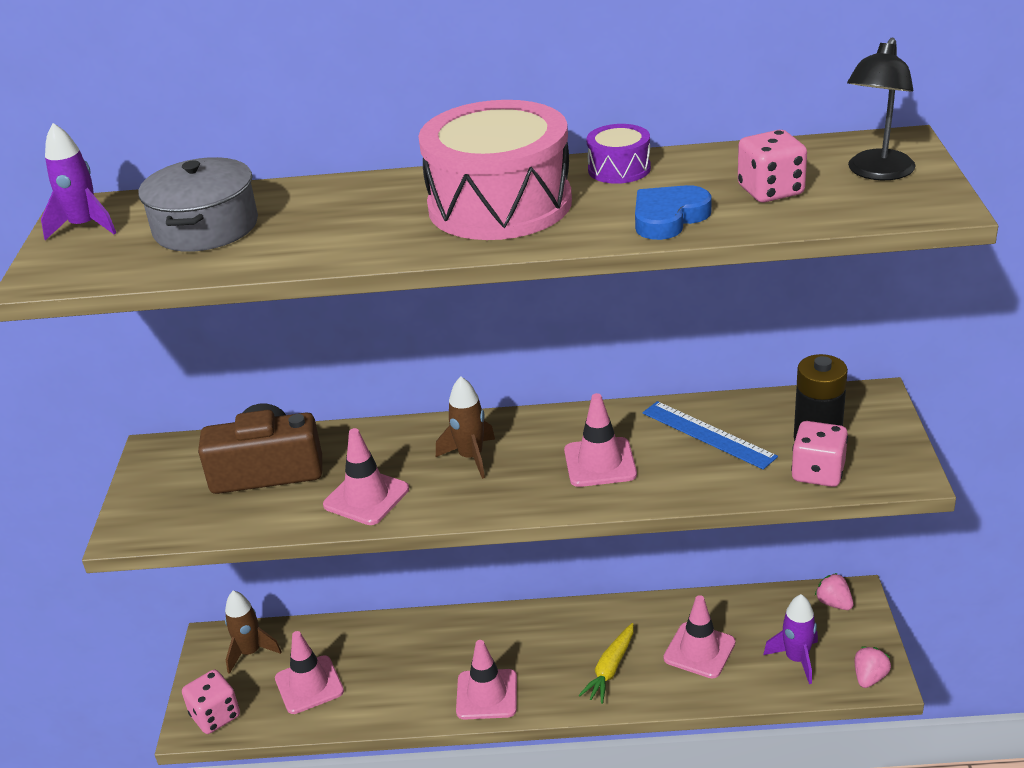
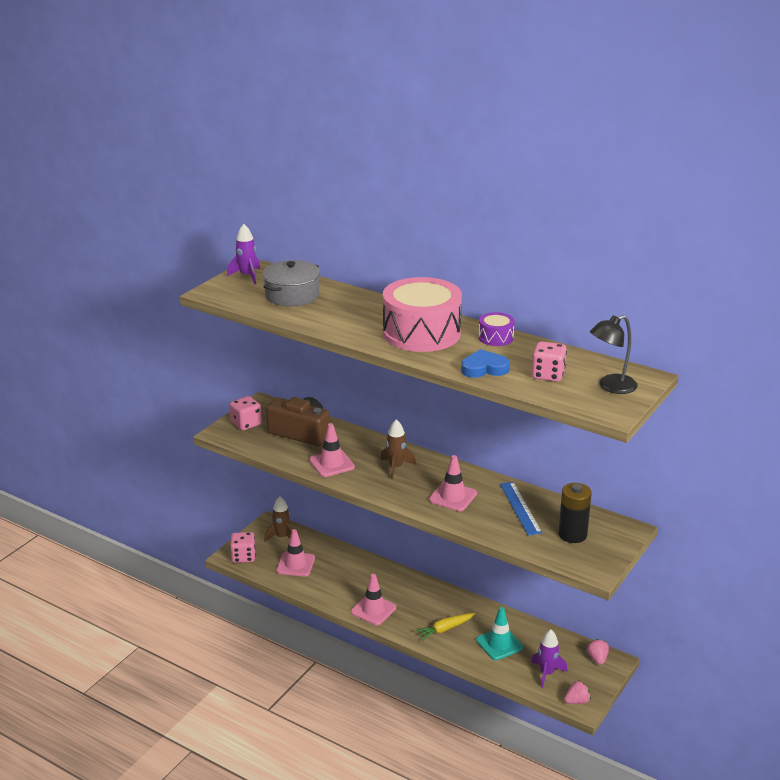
camera: 30 degrees right, 5 degrees down
(699, 650) = (499, 644): pink traffic cone -> turquoise traffic cone
(818, 473) = (553, 549): pink dice -> pink dice (246, 424)

